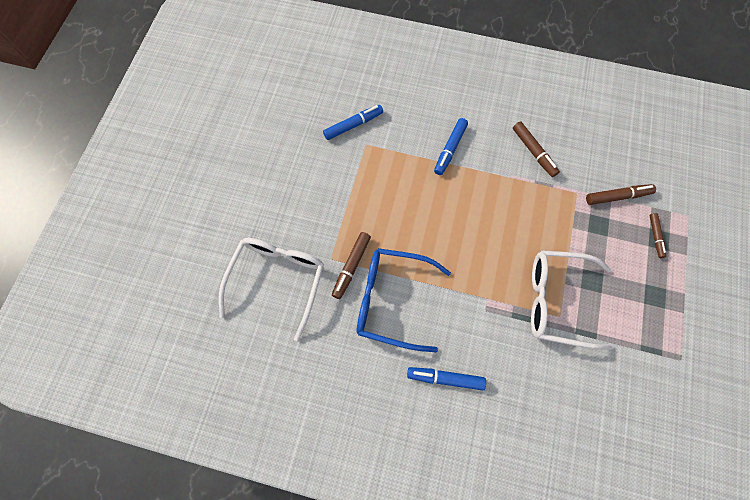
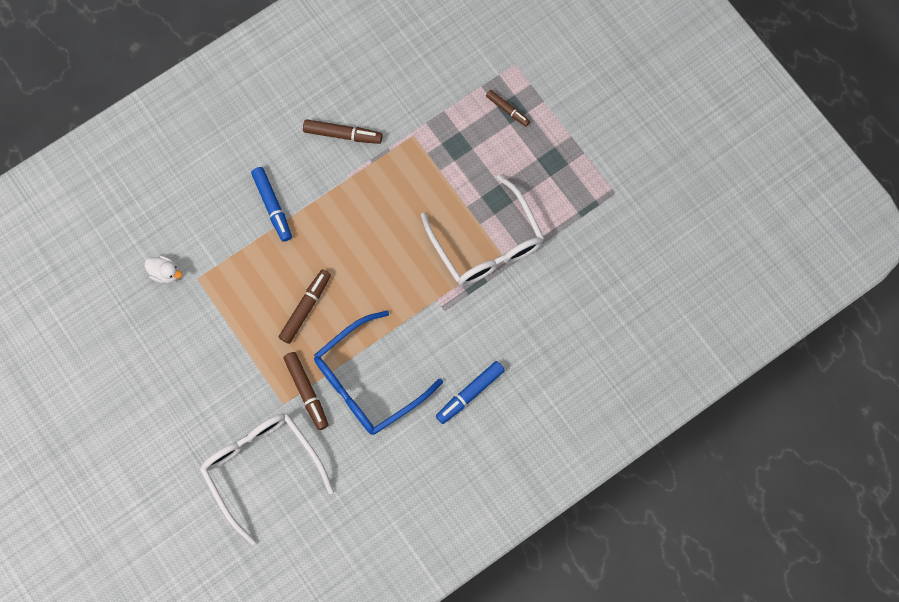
camera: 50 degrees left, 5 degrees up
(353, 125) = (165, 273): blue marker -> white duck
(556, 301) = (487, 245): white glasses -> white glasses turned 75 degrees counterclockwise
(617, 196) = (447, 105): brown marker -> brown marker (305, 308)

